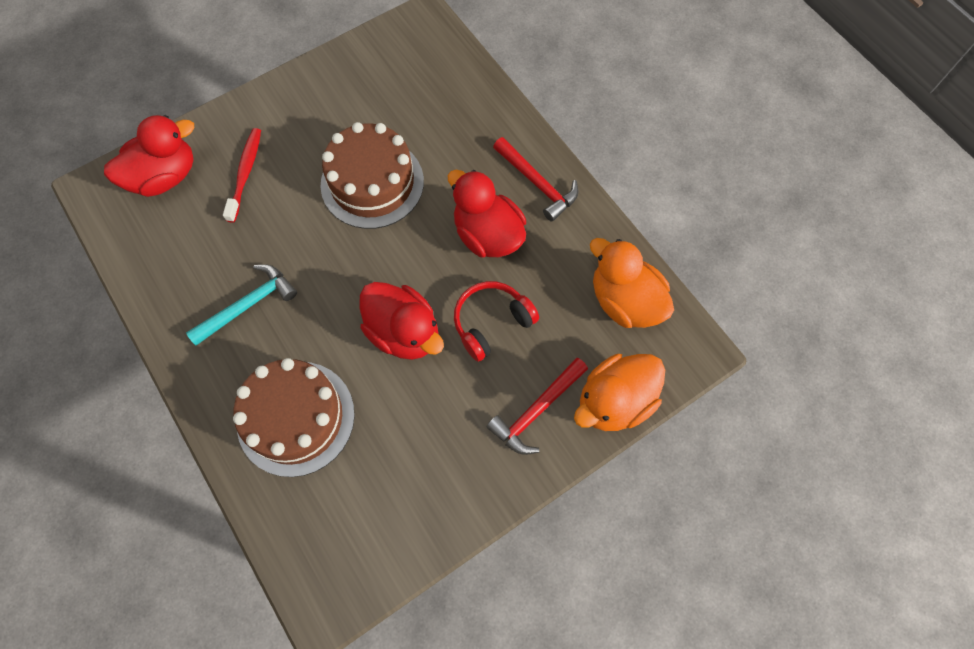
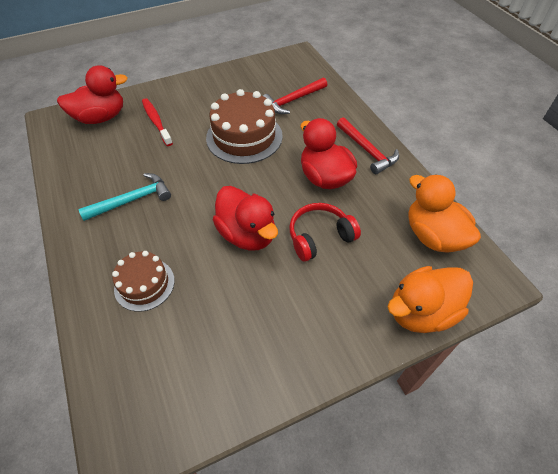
camera: 10 degrees right, 15 degrees down
(245, 173) = (156, 122): red toothbrush -> red toothbrush turned 45 degrees counterclockwise
(296, 418) = (144, 284): brown cake -> brown cake, size x0.60
(536, 410) = (350, 309): red hammer -> red hammer (292, 100)

